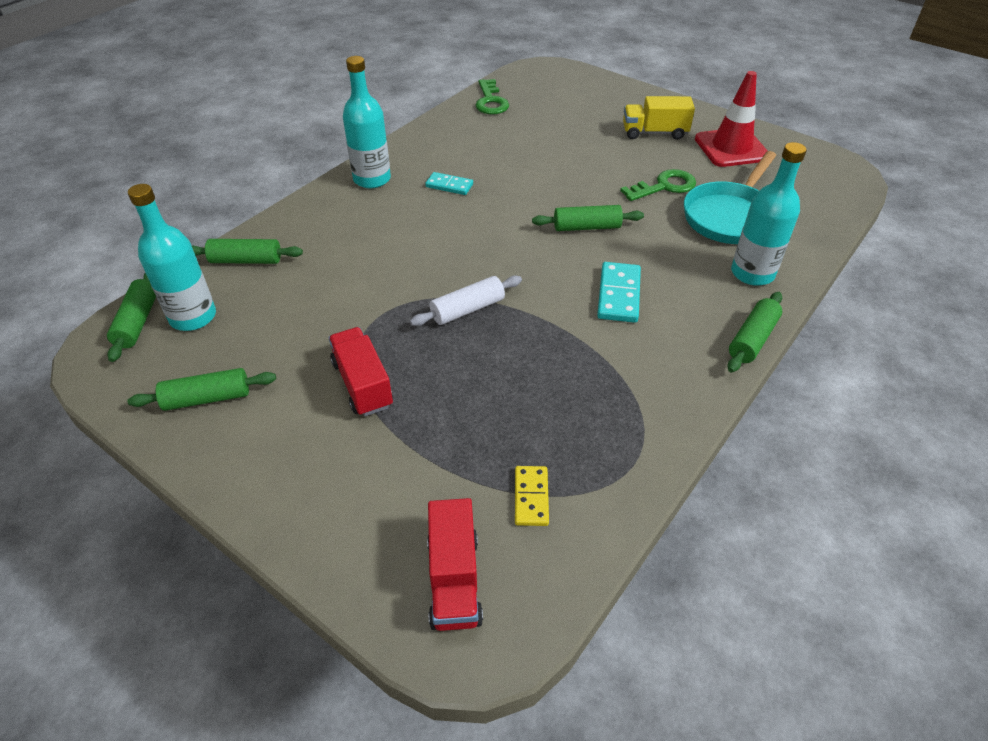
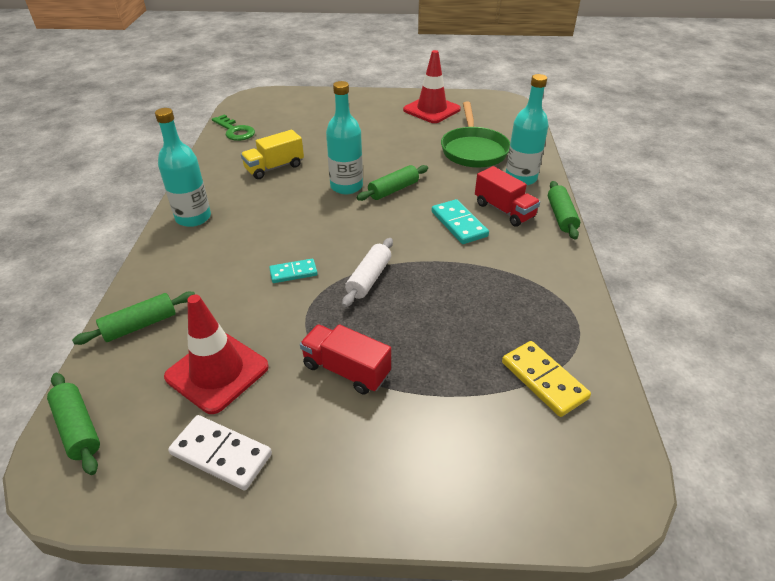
camera: 35 degrees left, 5 degrees down
(193, 317) = (134, 395): turquoise bottle -> turquoise bottle (346, 186)
(207, 398) = (221, 454): green rolling pin -> white domino
(264, 330) = (217, 372): none -> red traffic cone
(449, 185) = (264, 199): turquoise domino -> turquoise domino (293, 272)
(454, 579) = (556, 466): red truck -> red truck (504, 210)
(531, 497) = (543, 380): yellow domino -> yellow domino, size x1.52
(654, 133) = (374, 115): yellow truck -> yellow truck (274, 167)
(664, 186) = (416, 146): green key -> none
(730, 216) = (473, 150): turquoise pan -> green pan

